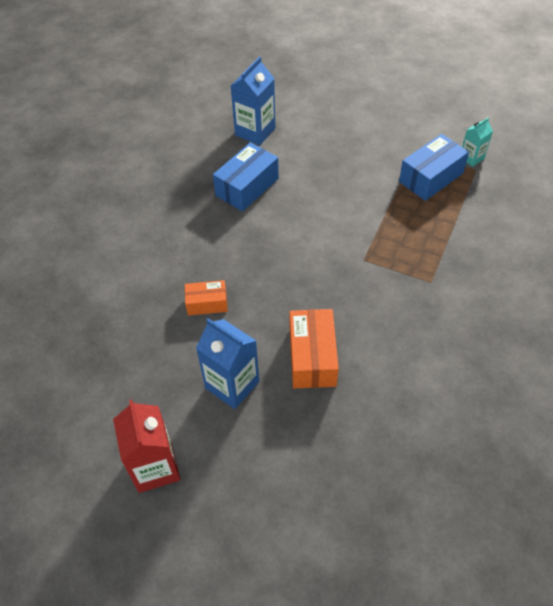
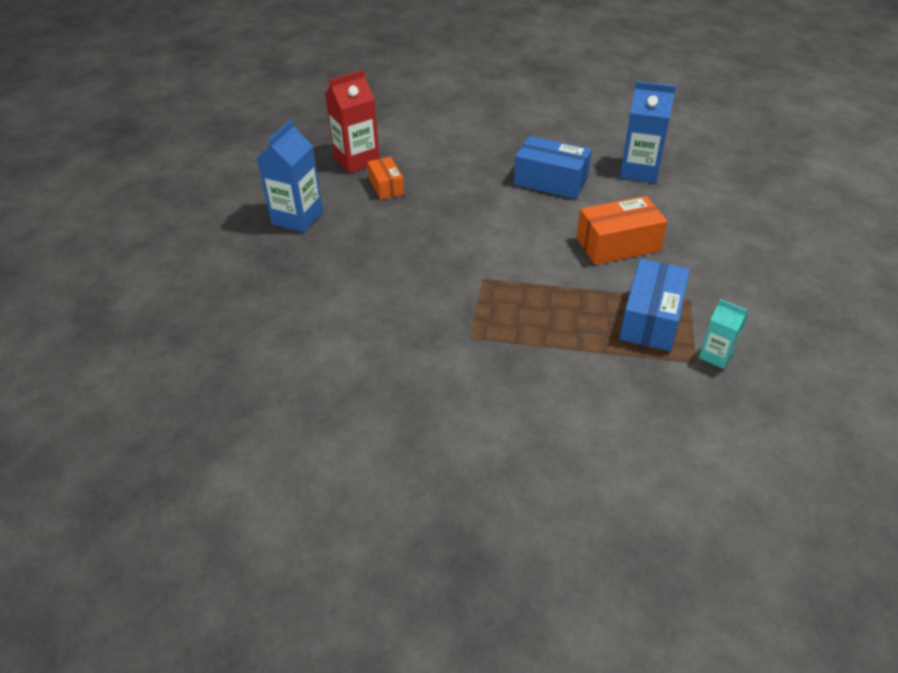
camera: 75 degrees right, 10 degrees down
(155, 467) = (210, 194): red carton -> red carton (357, 160)
(312, 357) = (339, 261): orange box -> orange box (618, 244)
(431, 177) = (651, 319): blue box -> blue box turned 75 degrees clockwise

